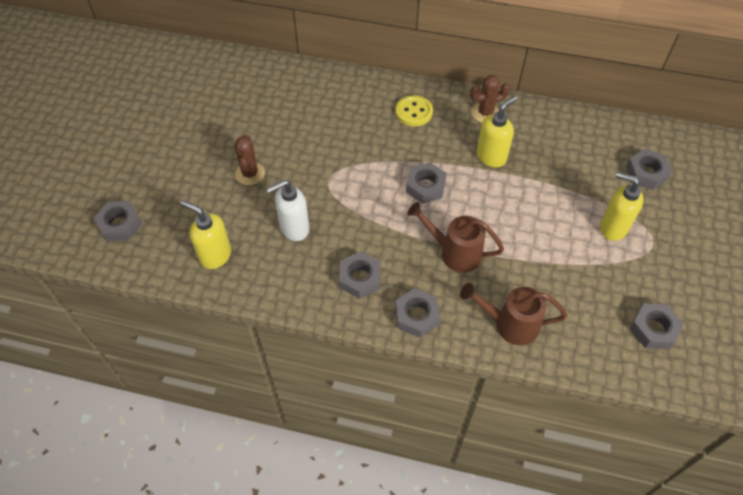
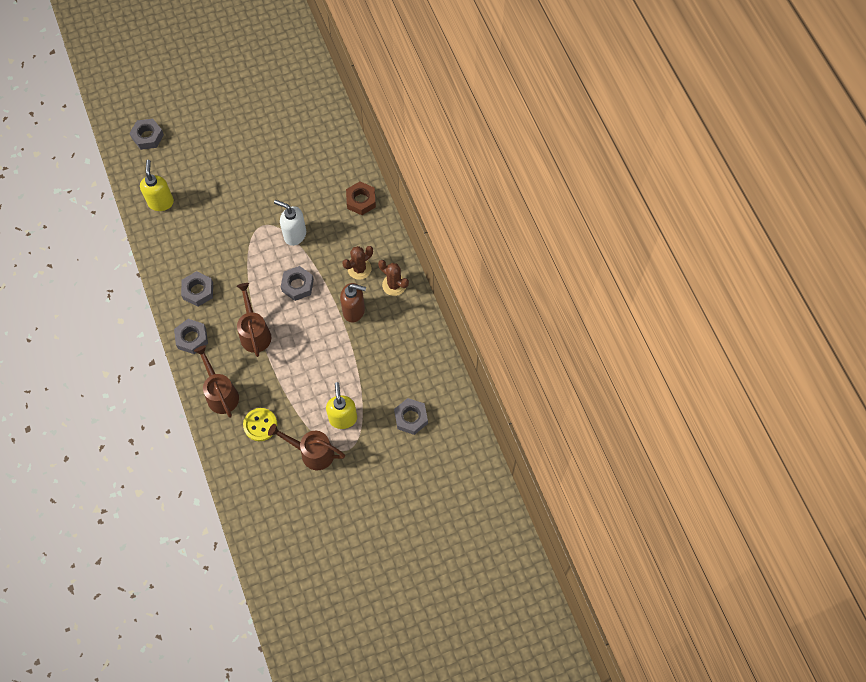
camera: 55 degrees right, 10 degrees up
(250, 173) = (235, 177): brown cactus -> brown cactus (359, 269)
(294, 228) = (210, 231): white soap dispenser -> white soap dispenser (294, 235)
(370, 91) = (361, 200): none -> brown nut
(414, 112) = (361, 239): yellow button -> yellow button (260, 425)
(491, 156) = (354, 311): yellow soap dispenser -> brown soap dispenser
(639, 275) = (312, 452): none -> brown watering can
(653, 329) = (273, 479): grey nut -> none

